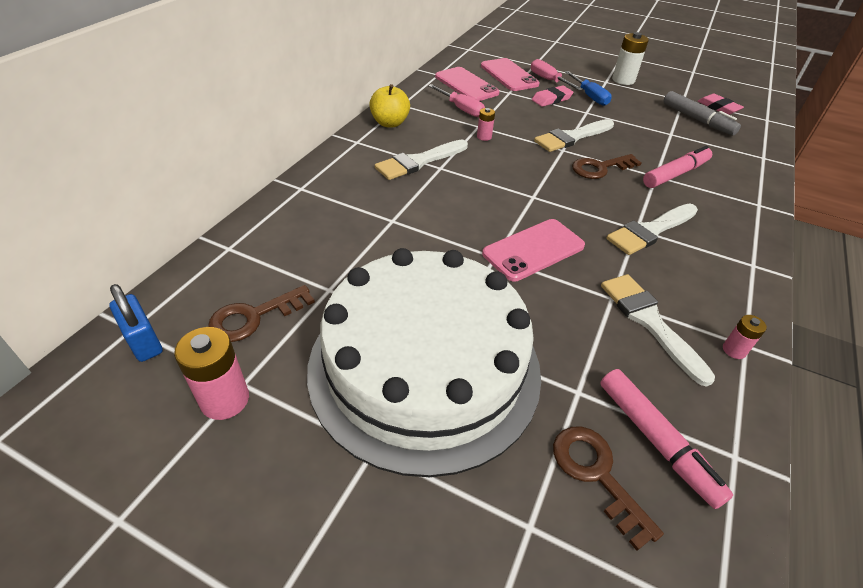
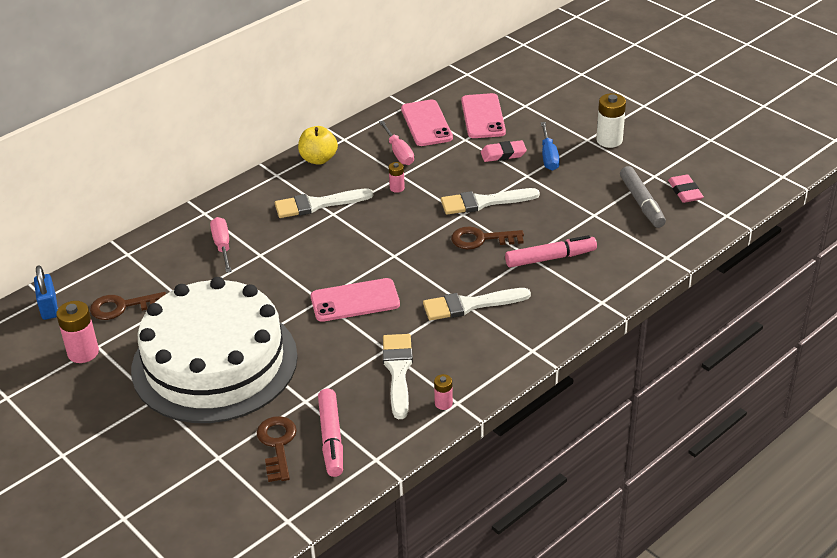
camera: 25 degrees right, 5 degrees down
(549, 80) = (522, 129): pink screwdriver -> pink screwdriver (222, 246)

